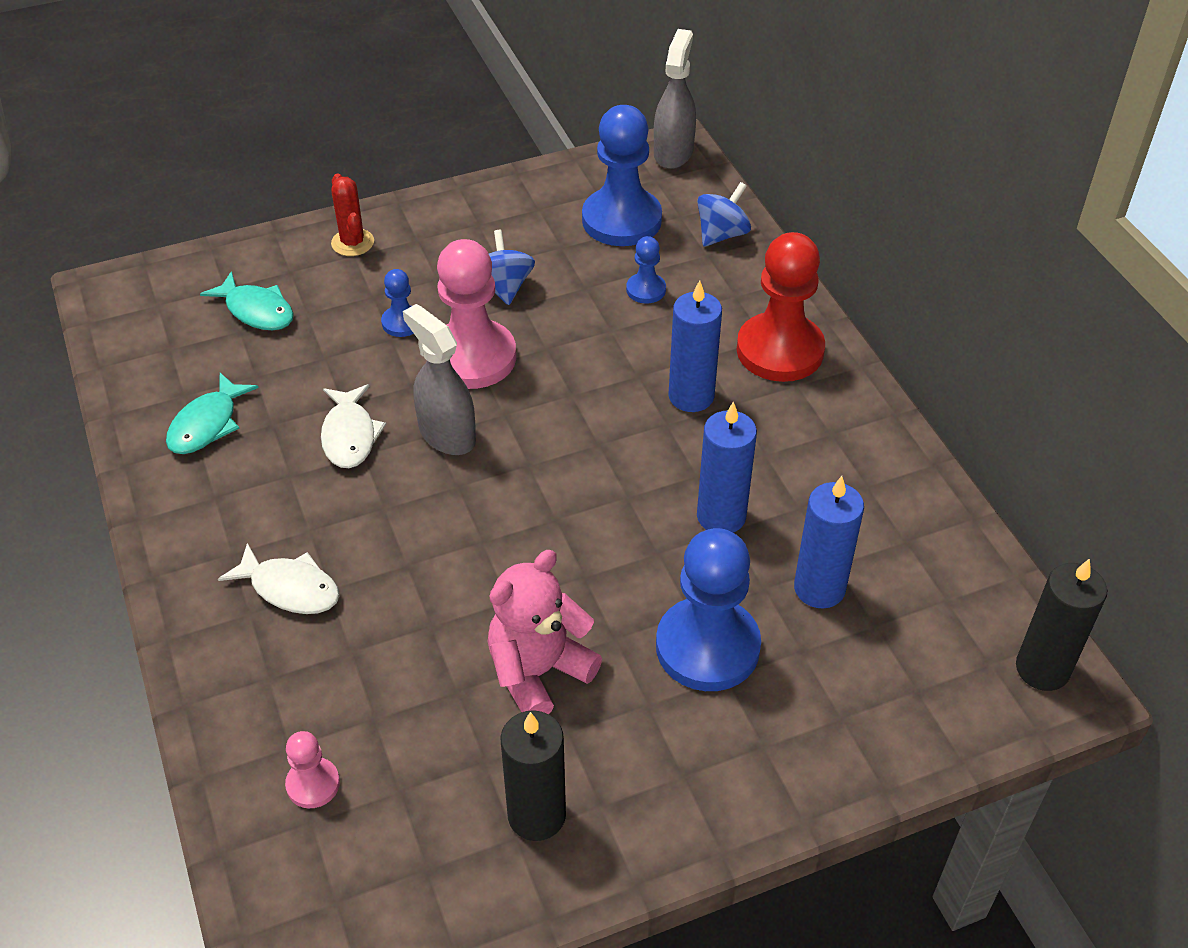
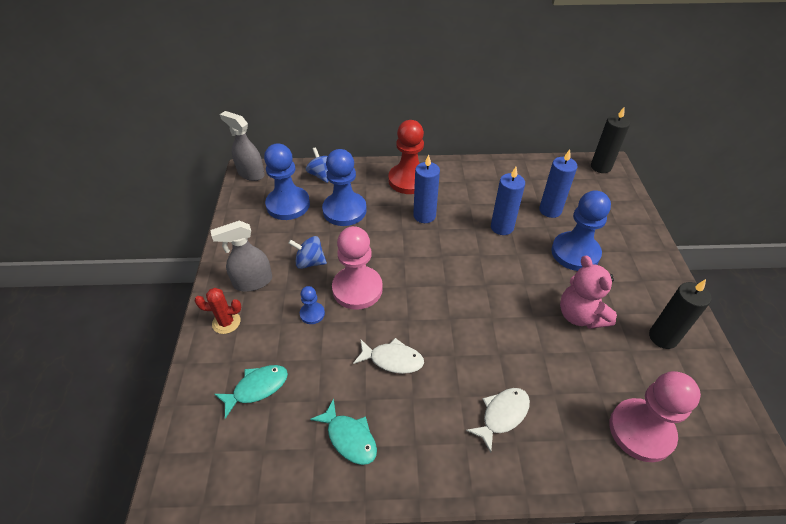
camera: 70 degrees left, 0 degrees up
(313, 784) = (641, 431): pink pawn -> pink pawn, size x2.11
(446, 434) = (410, 314): grey spray bottle -> grey spray bottle (252, 282)
(646, 290) = (344, 210): blue pawn -> blue pawn, size x2.11

